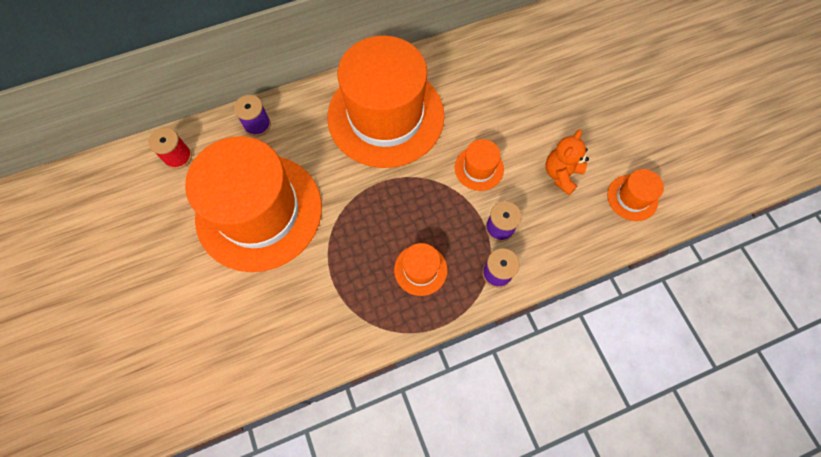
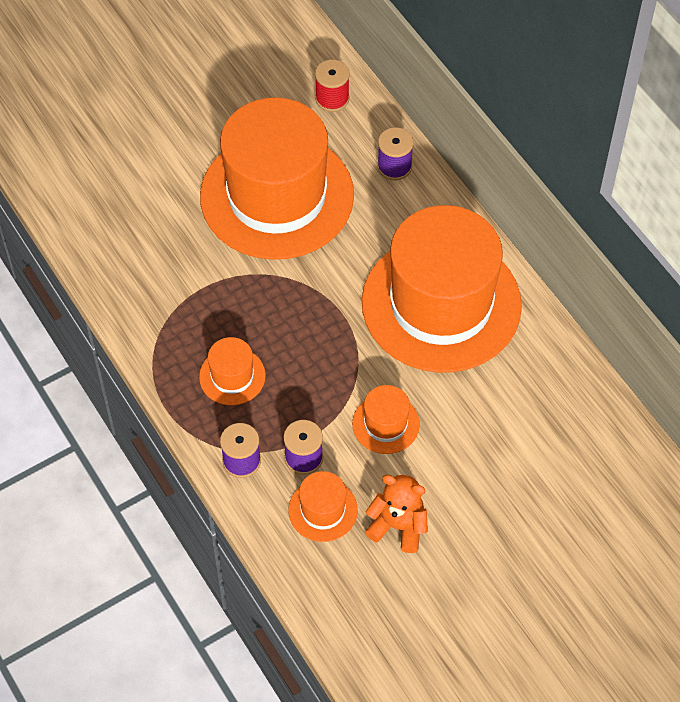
camera: 80 degrees right, 10 degrees down
(632, 197) = (380, 619): orange hat -> orange hat (323, 510)

